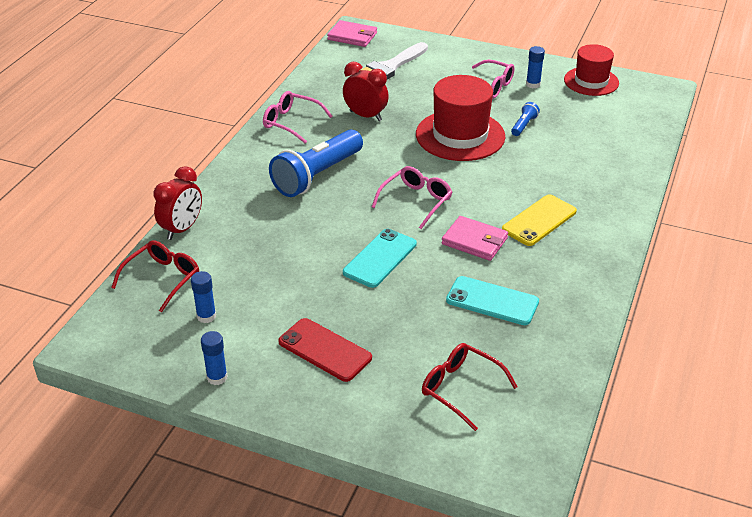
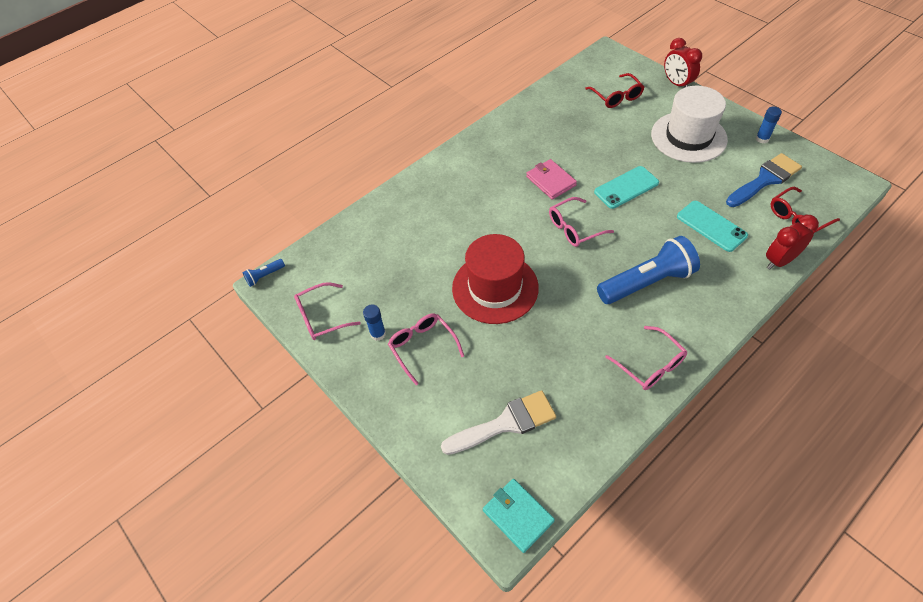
camera: 150 degrees left, 15 degrees up
(206, 316) = (765, 179): blue glue stick -> blue brush
(325, 350) = (688, 137): red phone -> white hat
(352, 36) = (518, 515): pink wallet -> turquoise wallet
(365, 116) = (570, 347): red clock -> red clock (677, 84)
(492, 301) = (567, 137): turquoise phone -> turquoise phone (711, 226)
(524, 125) = (431, 280): blue flashlight -> blue flashlight (264, 276)
(539, 220) = (493, 183): yellow phone -> none
(591, 81) = (321, 317): red hat -> pink glasses

